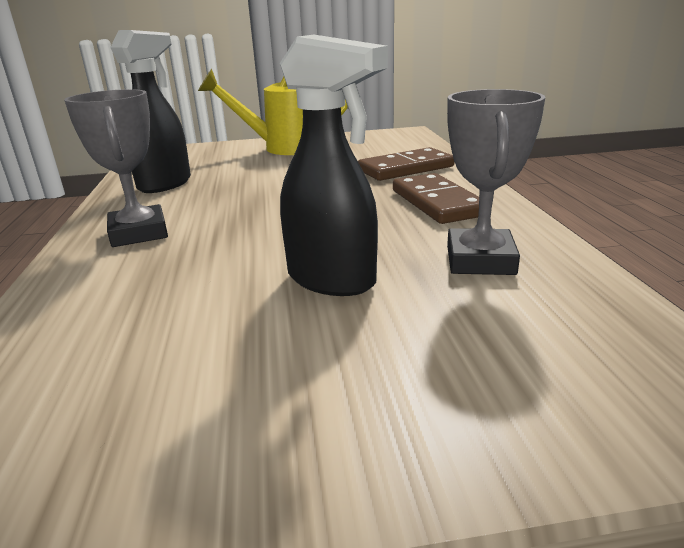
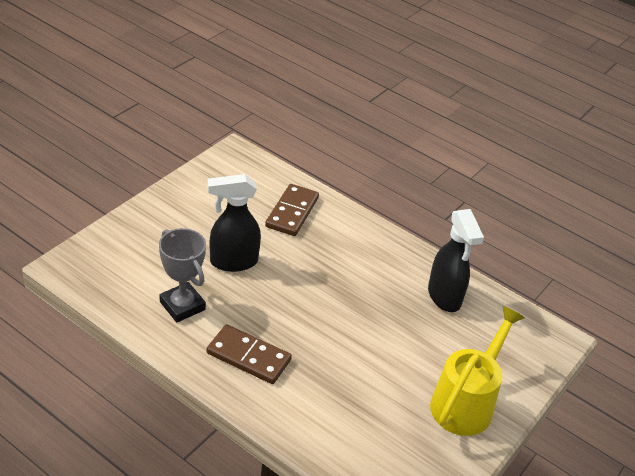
camera: 130 degrees right, 15 degrees up
(139, 233) = (365, 249): grey trophy -> none
(406, 169) = (319, 405): brown domino -> brown domino (292, 212)

